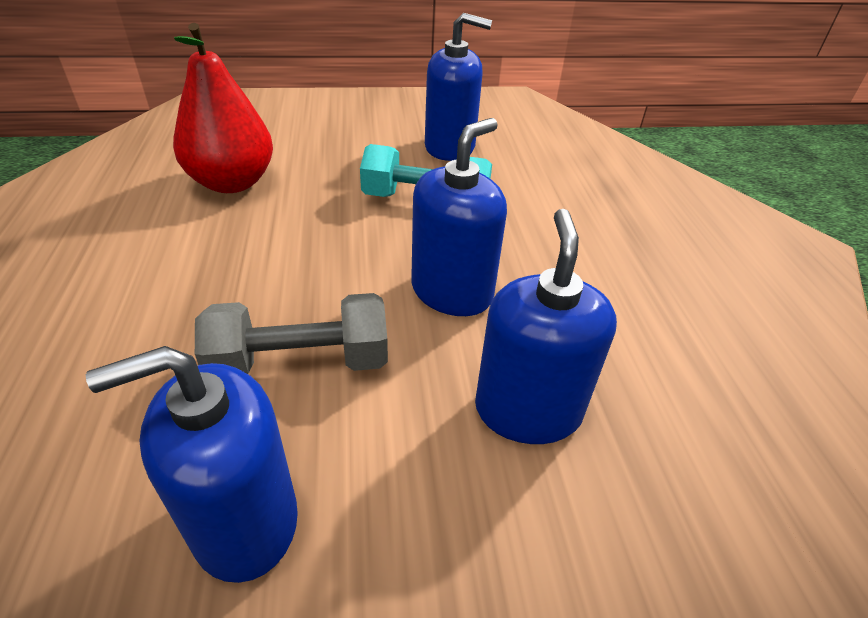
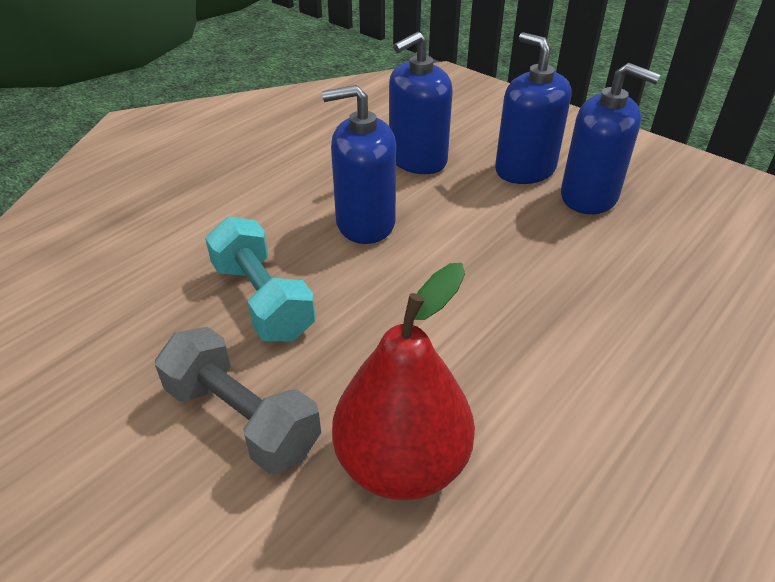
camera: 130 degrees left, 0 degrees up
(300, 362) = (506, 240): grey dumbbell -> grey dumbbell (242, 419)
(450, 147) = (123, 350): blue soap dispenser -> blue soap dispenser (525, 169)

